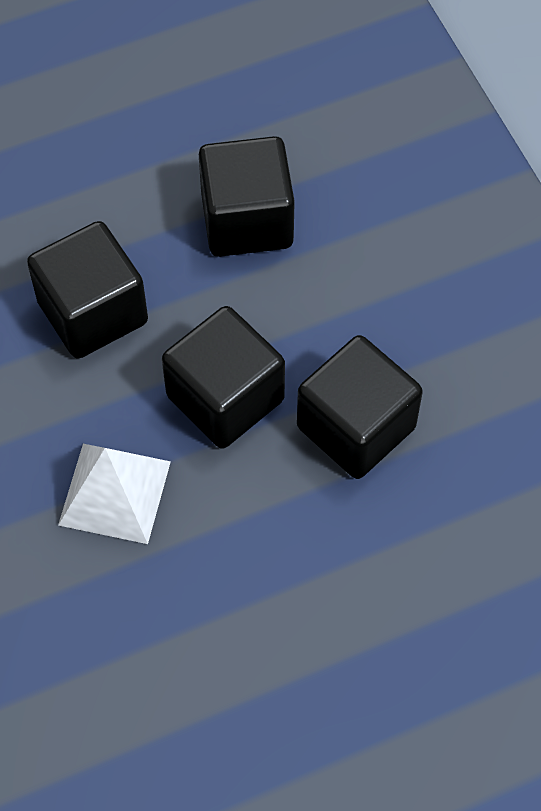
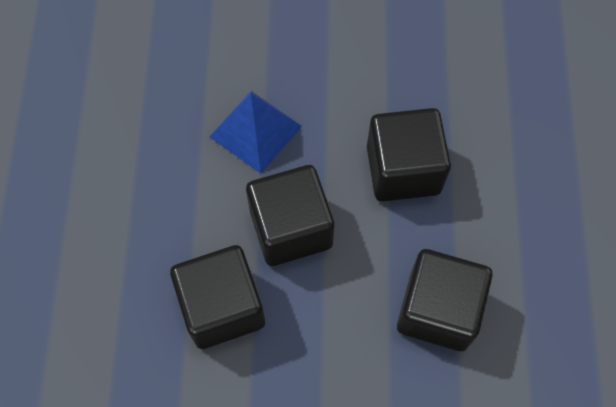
camera: 115 degrees right, 5 degrees up
(115, 492) = (255, 131): white pyramid -> blue pyramid

